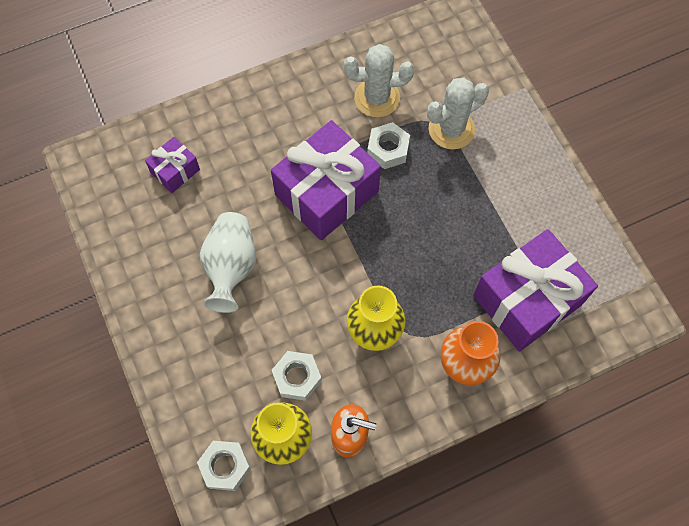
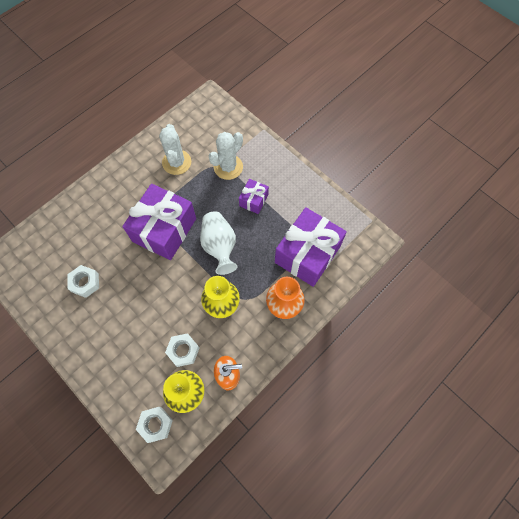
camera: 20 degrees left, 0 degrees up
(175, 171) = (62, 247): purple gift -> purple gift (253, 200)
(231, 267) = (118, 296): white vase -> white vase (219, 246)
(377, 98) = (176, 162): white cactus -> white cactus turned 75 degrees counterclockwise
(388, 149) = (194, 191): white nut -> white nut (85, 283)

